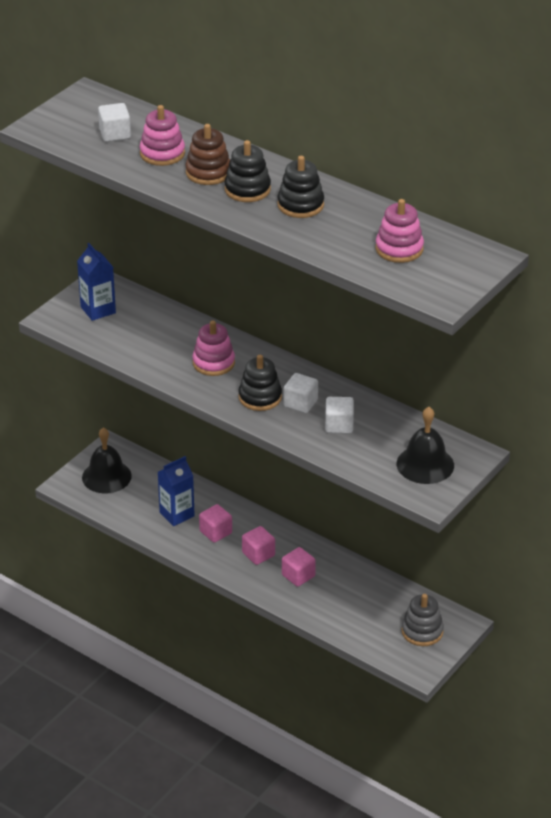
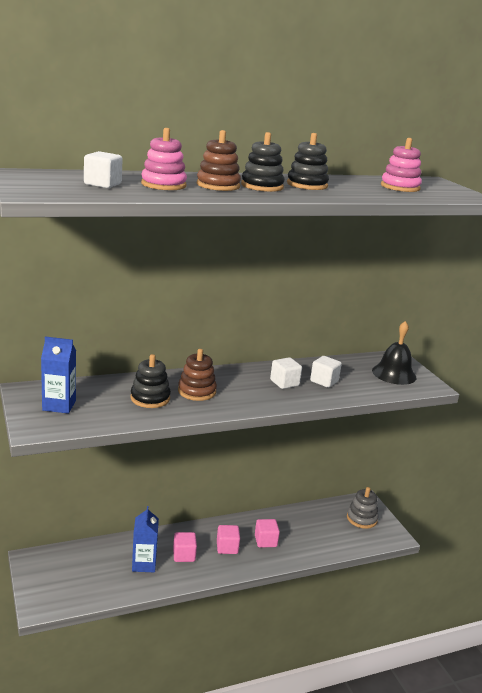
camera: 60 degrees left, 15 degrees down
(106, 476) = (59, 578): black bell -> none
(213, 363) = (197, 391): pink stacking toy -> brown stacking toy
(260, 397) = (260, 392): black stacking toy -> black stacking toy (150, 398)

